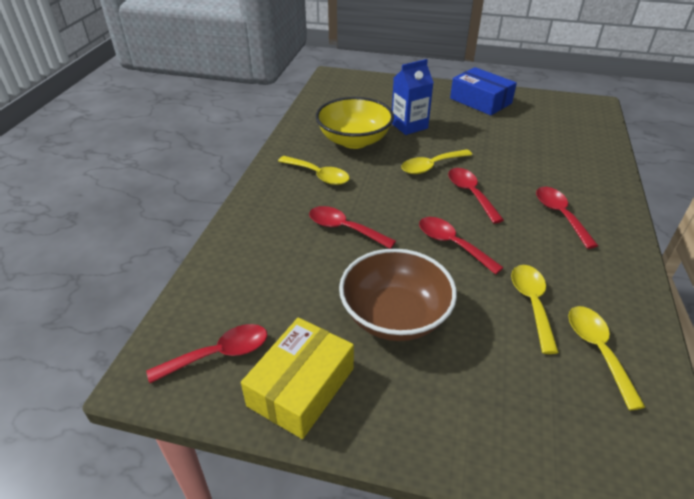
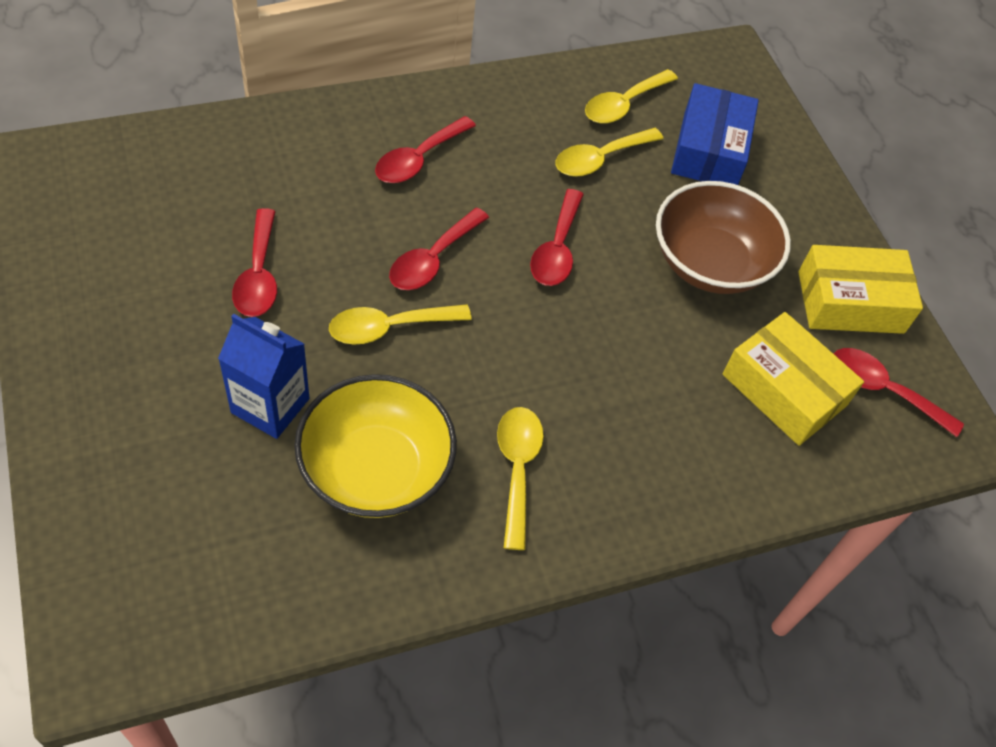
camera: 130 degrees left, 15 degrees up
(269, 298) = (784, 390): none -> yellow box
(344, 228) = (613, 372): red spoon -> red spoon (258, 275)
(431, 166) = (389, 327): yellow spoon -> yellow spoon turned 135 degrees clockwise
(480, 101) = (100, 326): blue box -> blue box (709, 150)

